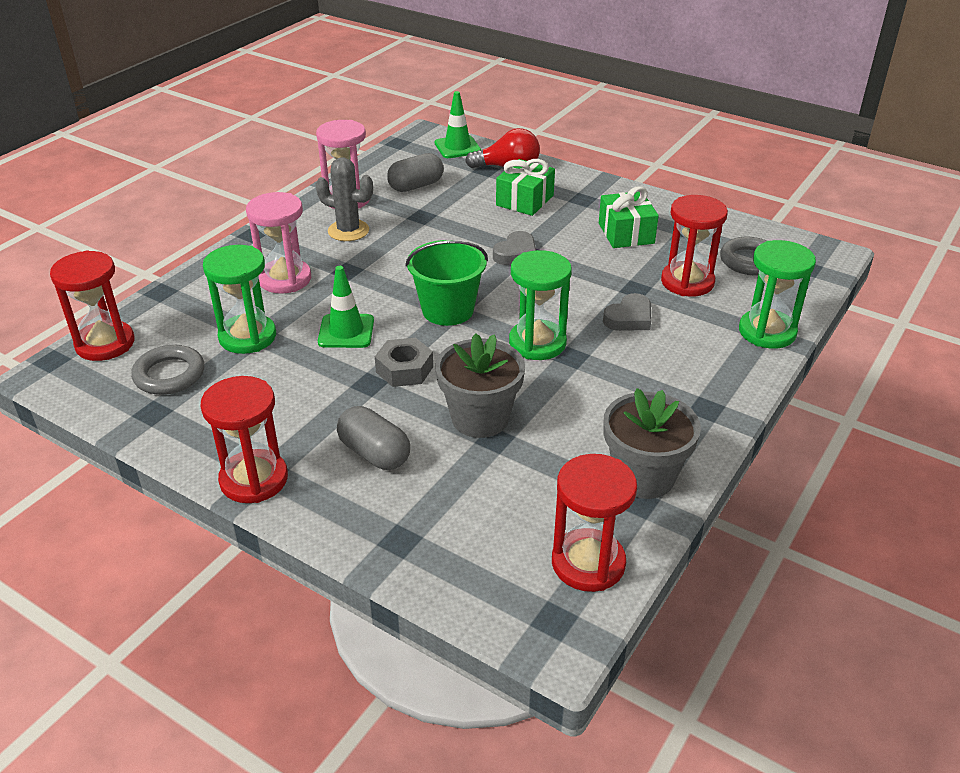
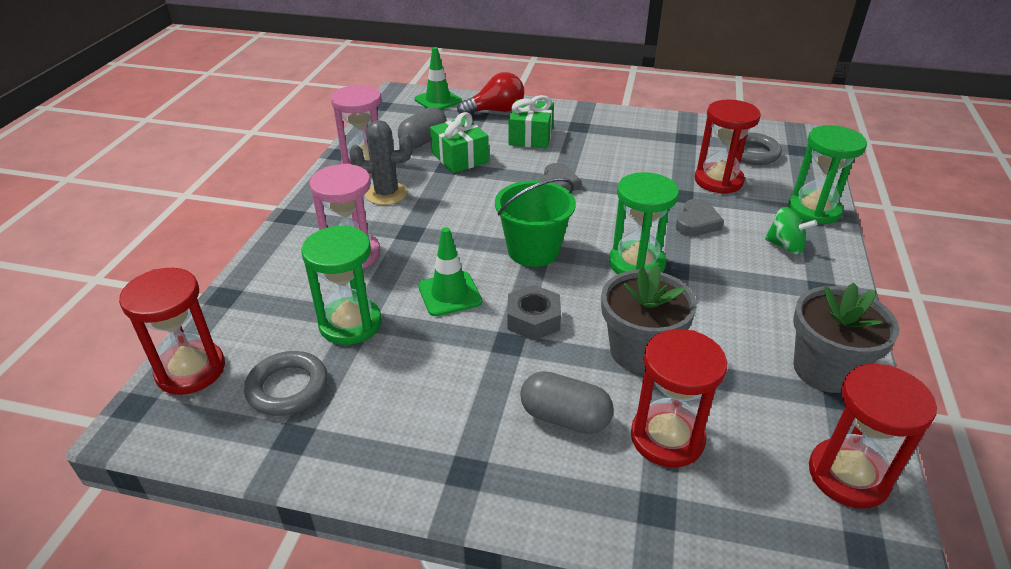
camera: 20 degrees left, 0 degrees up
(254, 479) = (458, 486): red hourglass -> red hourglass (667, 438)
(626, 233) = (637, 149): green gift -> green gift (460, 158)
(703, 360) = (785, 246): none -> green spinning top

